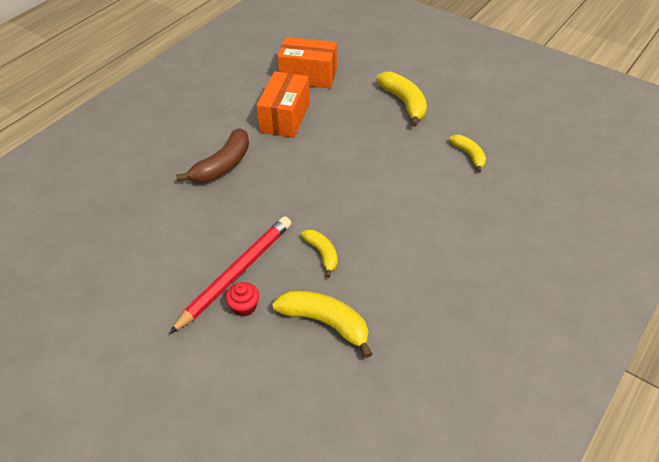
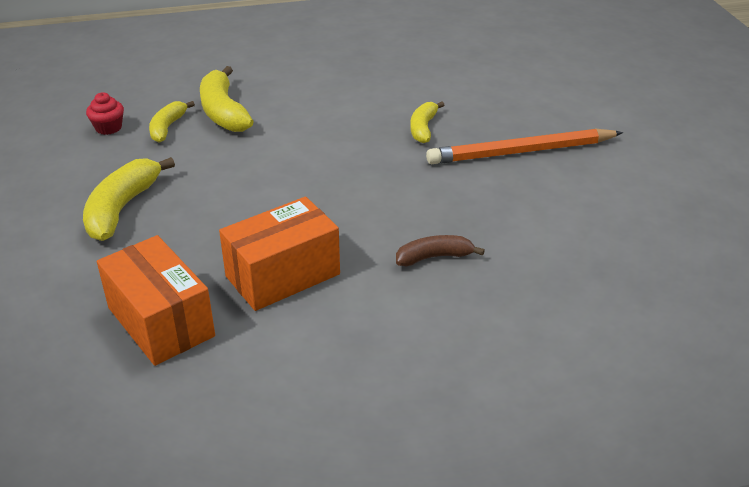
camera: 140 degrees left, 10 degrees down
(223, 165) = (434, 257): brown banana -> brown banana, size x0.61
(236, 273) = (521, 152): red pencil -> orange pencil
(244, 307) = (535, 128): red cupcake -> red cupcake (108, 128)
(325, 323) = (475, 91): yellow banana -> yellow banana (223, 112)

